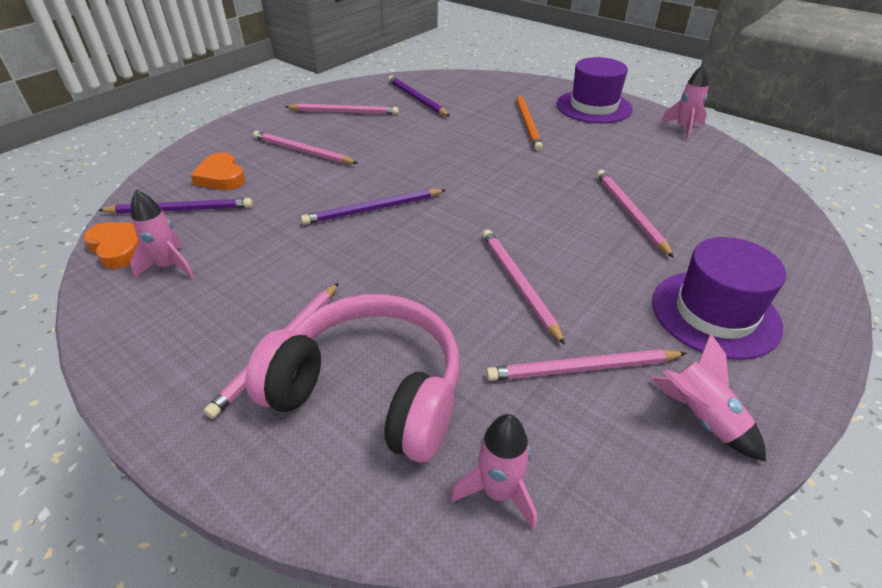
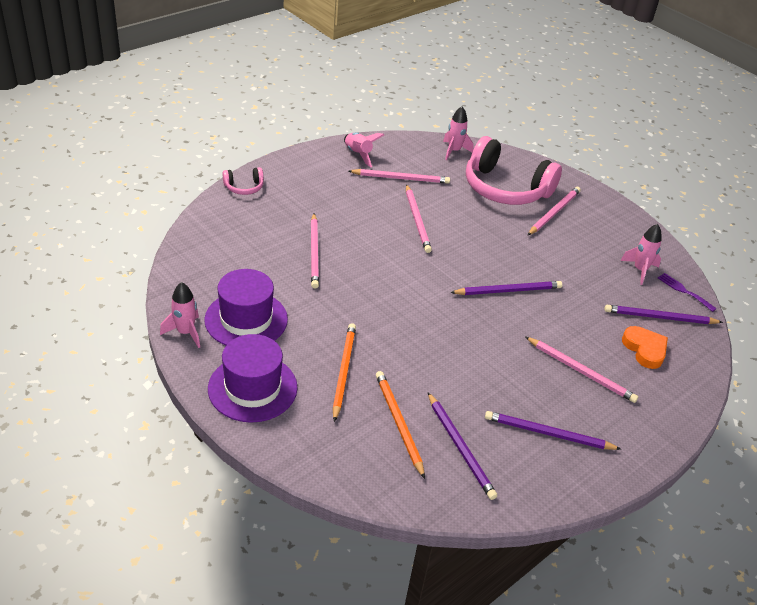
camera: 175 degrees left, 0 degrees up
(119, 247) = (684, 291): orange heart -> purple fork
(344, 112) = (548, 433): pink pencil -> purple pencil
(468, 104) = (398, 423): none -> orange pencil
(715, 313) = (314, 187): purple hat -> purple hat (246, 319)
(814, 289) = (244, 187): none -> pink headphones

